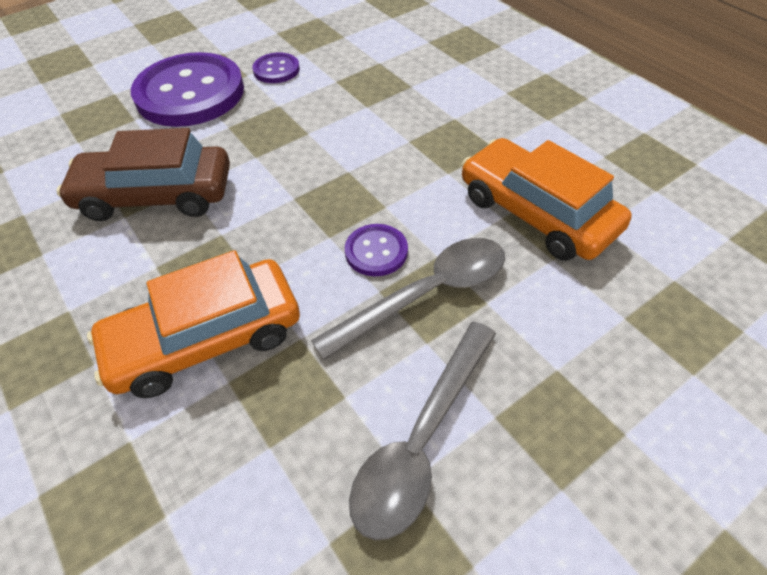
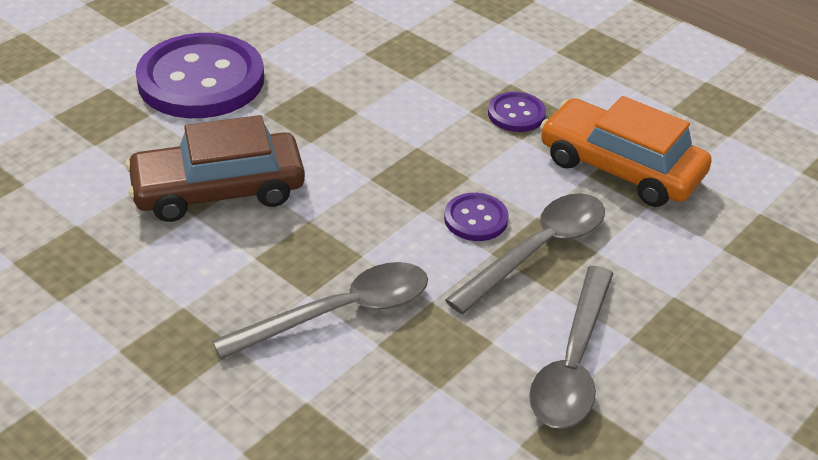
camera: 15 degrees left, 10 degrees down
(206, 339) = (339, 313): orange car -> grey spoon
(276, 70) = (291, 46): purple button -> purple button (516, 114)

